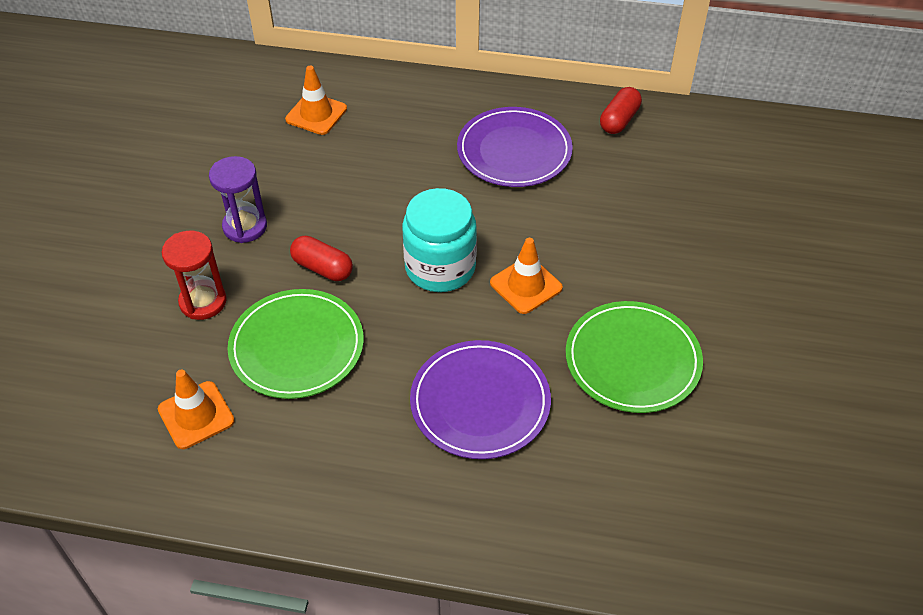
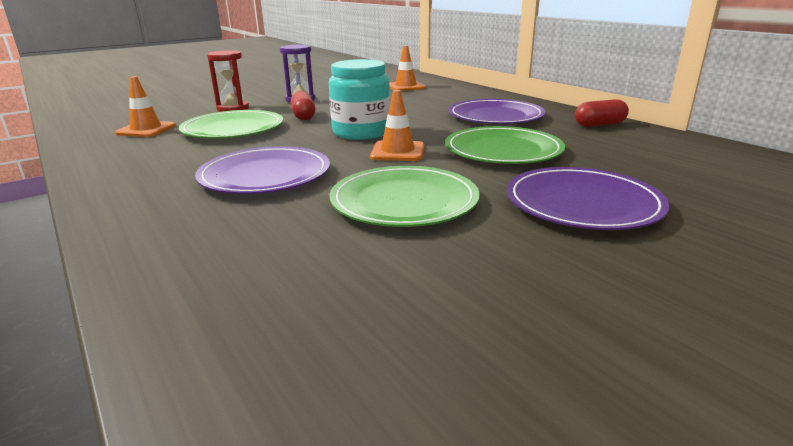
camera: 45 degrees right, 25 degrees down
(602, 226) = (503, 150): none -> green plate
(737, 280) = (582, 203): none -> purple plate

